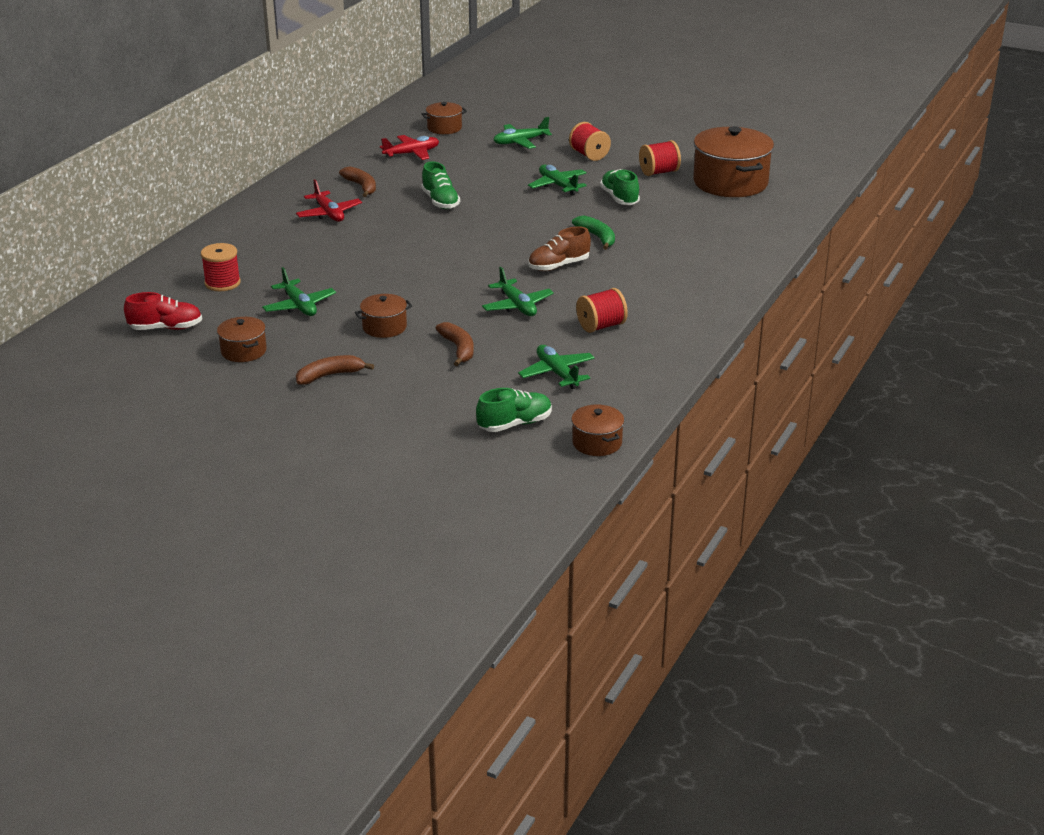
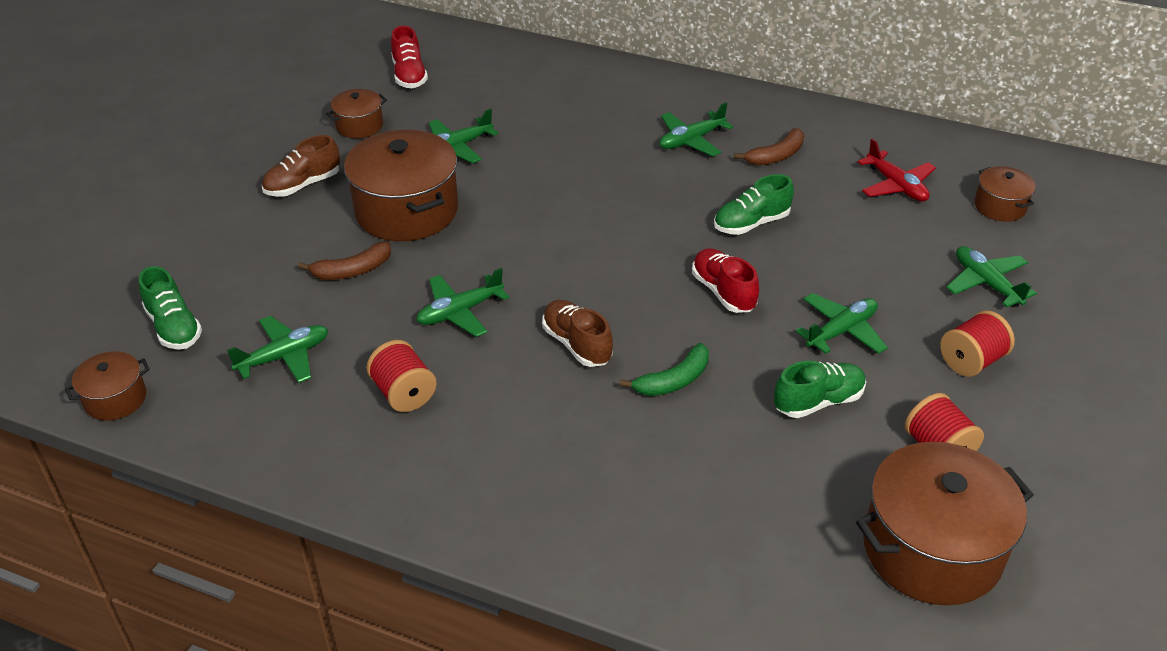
camera: 85 degrees right, 10 degrees up
(222, 283) = (506, 93): red spool -> none
(329, 214) = (691, 140): red plane -> green plane
(330, 375) = (303, 185): brown banana -> brown shoe
(384, 327) = (406, 210): brown pot -> brown pot, size x2.00
(513, 216) = (723, 292): none -> red shoe

